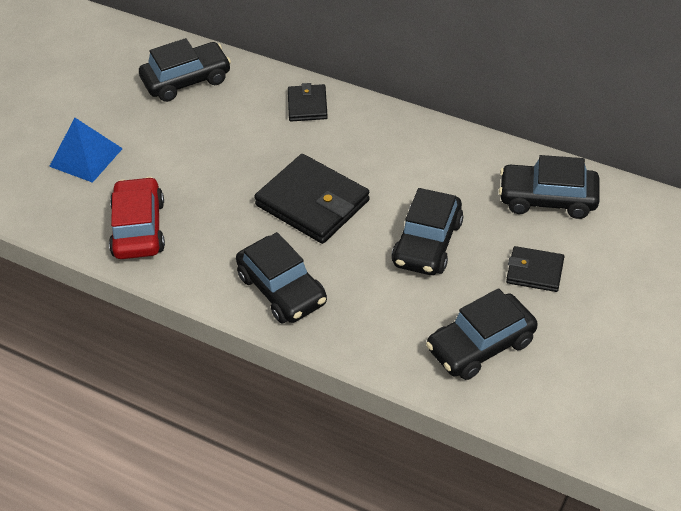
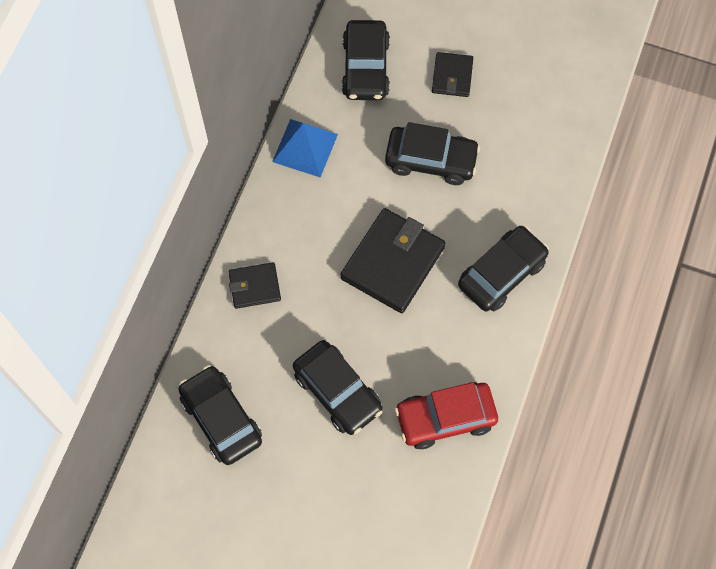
camera: 100 degrees left, 20 degrees up
(86, 157) = (351, 499): blue pyramid -> blue pyramid (305, 148)
(481, 345) = (536, 113): black car -> black car (337, 391)

